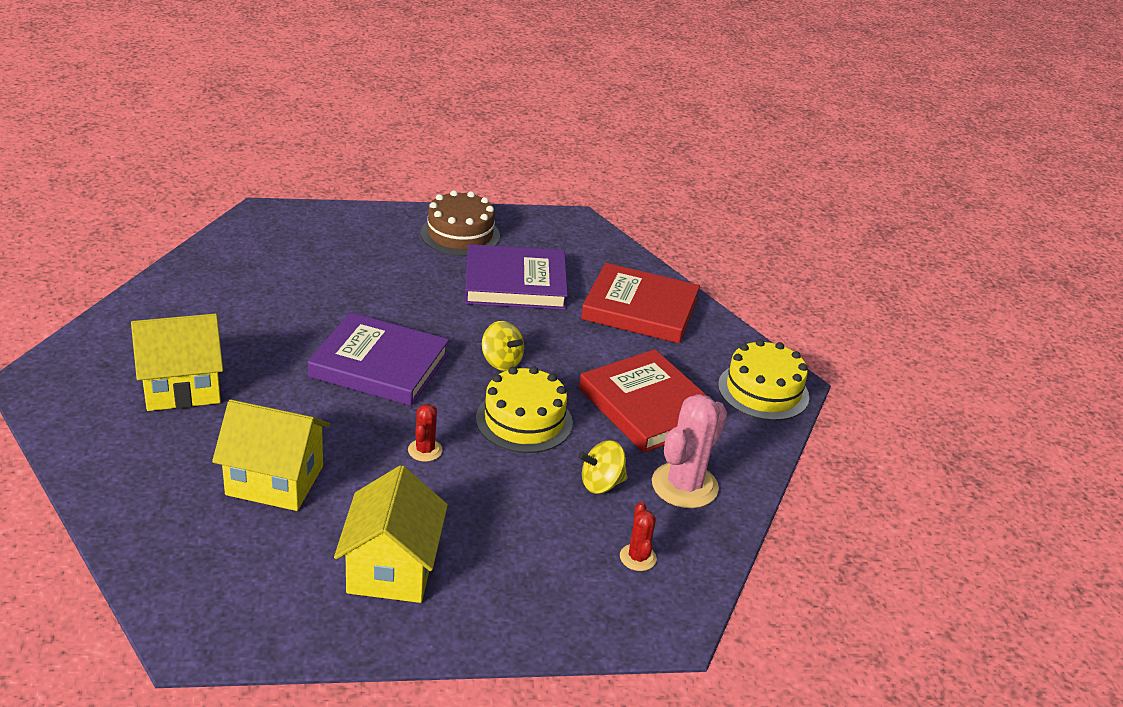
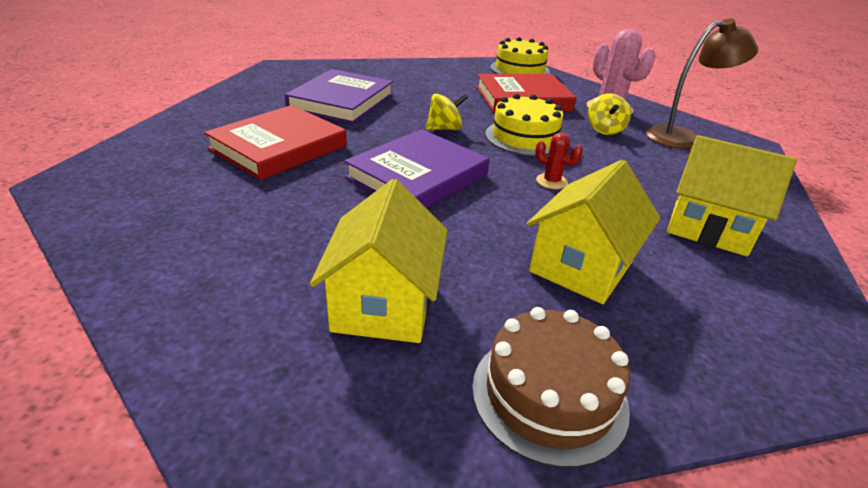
camera: 65 degrees left, 0 degrees up
(460, 234) = (246, 104): brown cake -> brown cake (549, 395)
(638, 557) = (682, 137): red cactus -> brown lamp
(640, 309) = (410, 76): red book -> red book (278, 147)

